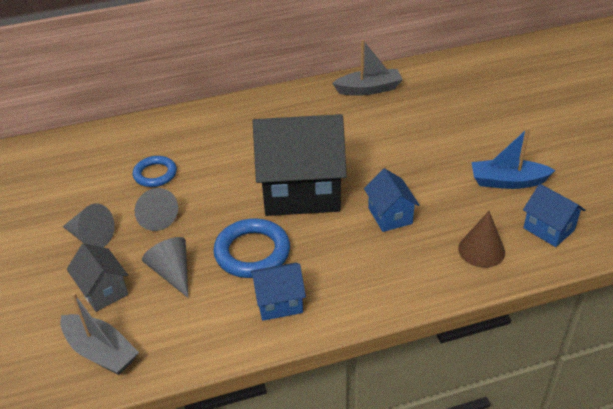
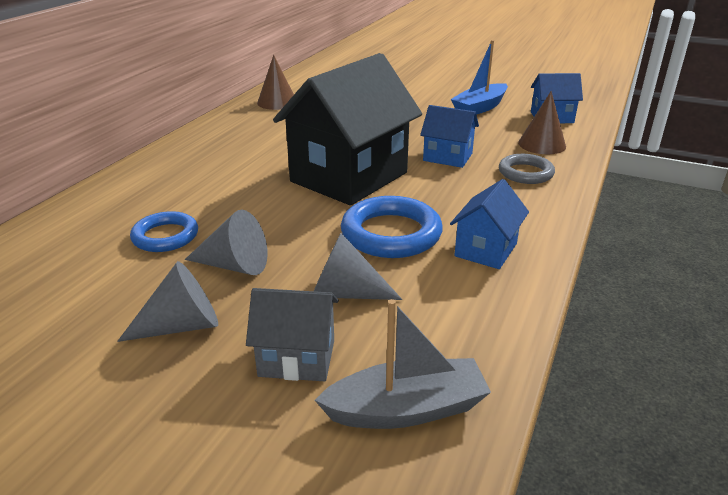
camera: 50 degrees left, 10 degrees down
(369, 89) = (277, 102): grey boat -> brown cone
(415, 266) = (525, 173): none -> grey ring

